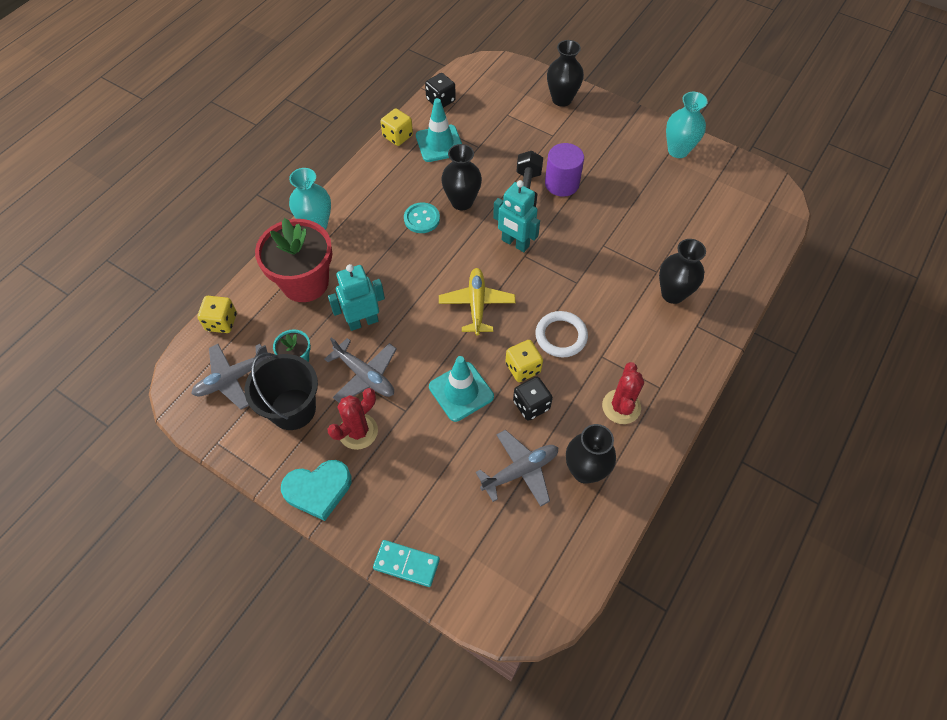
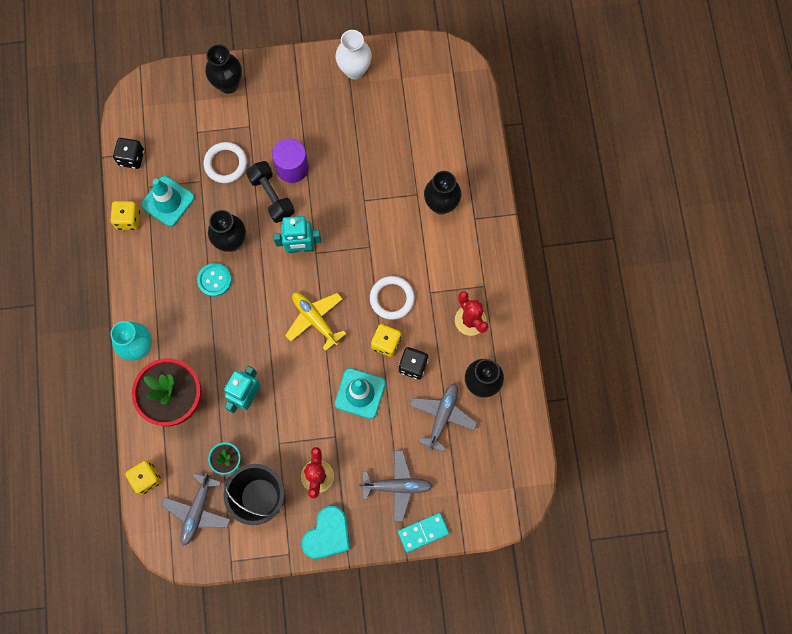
camera: 40 degrees left, 15 degrees up
(365, 375) = (286, 434): grey plane -> grey plane (397, 486)
(509, 148) = (226, 164): none -> white ring
(678, 150) = (354, 70): turquoise vase -> white vase

